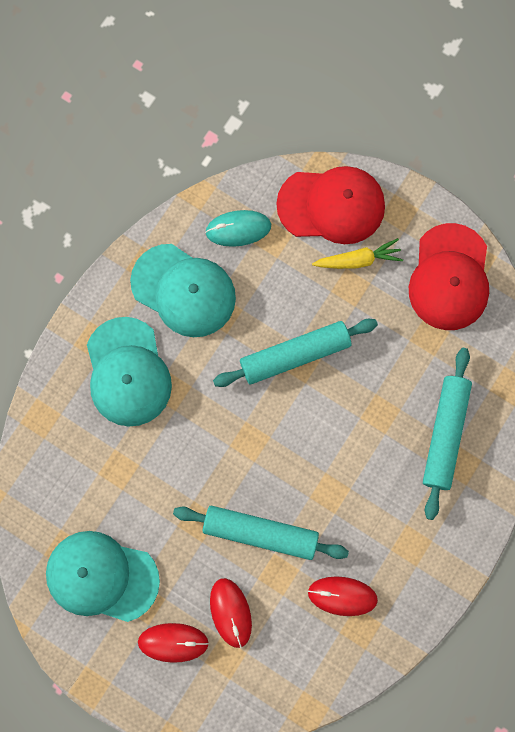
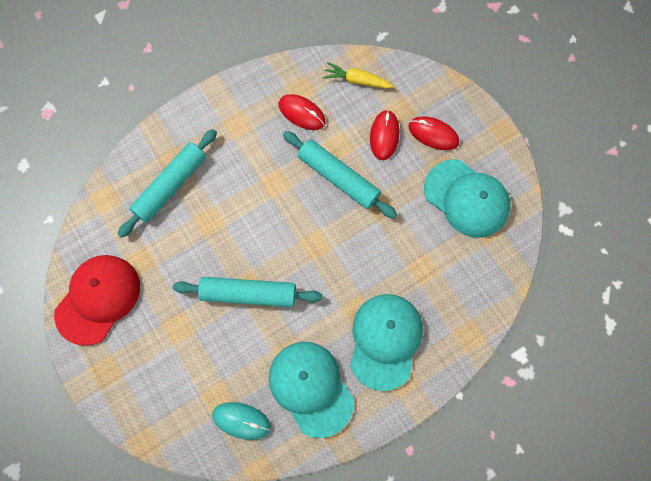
camera: 155 degrees left, 5 degrees down
(331, 205) = (155, 404): red cap -> none
(358, 260) = (159, 347): yellow carrot -> yellow carrot (357, 80)

